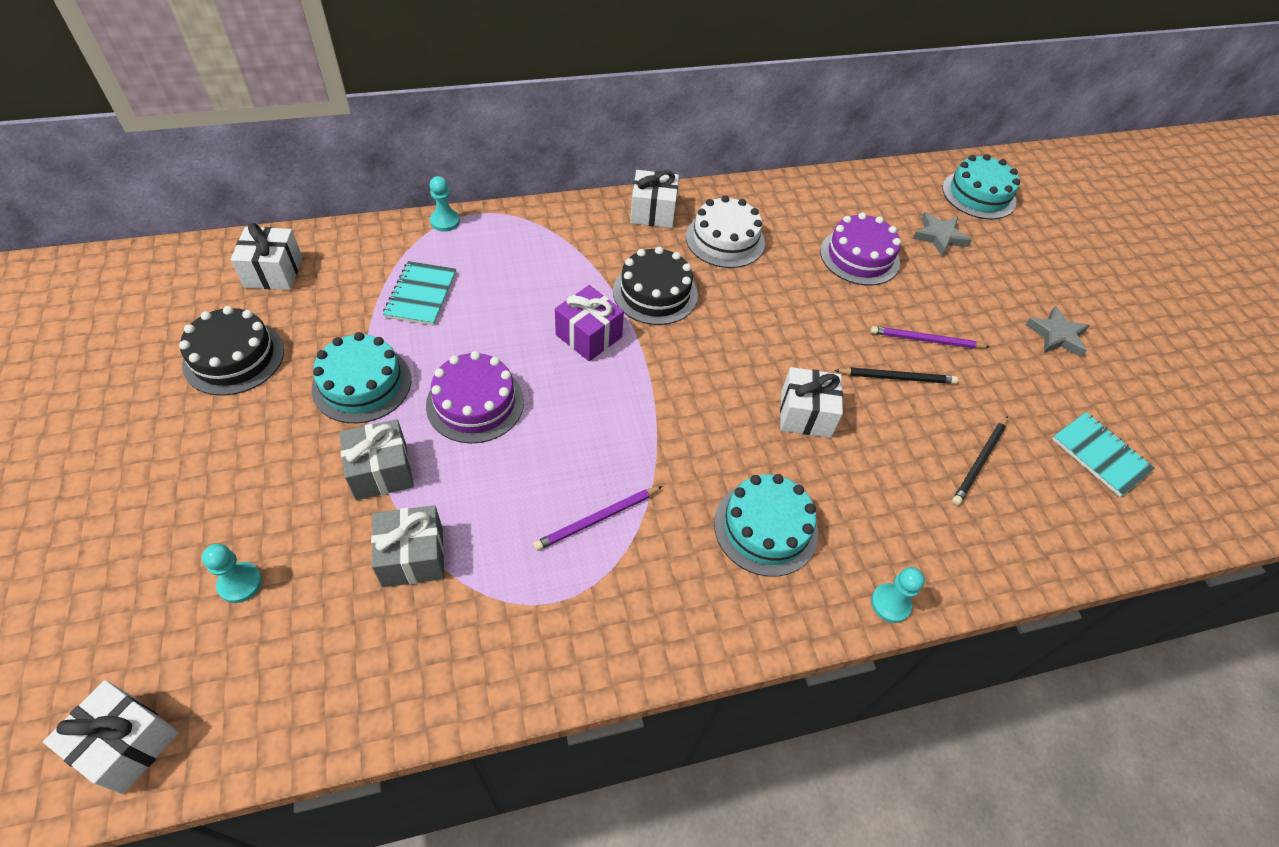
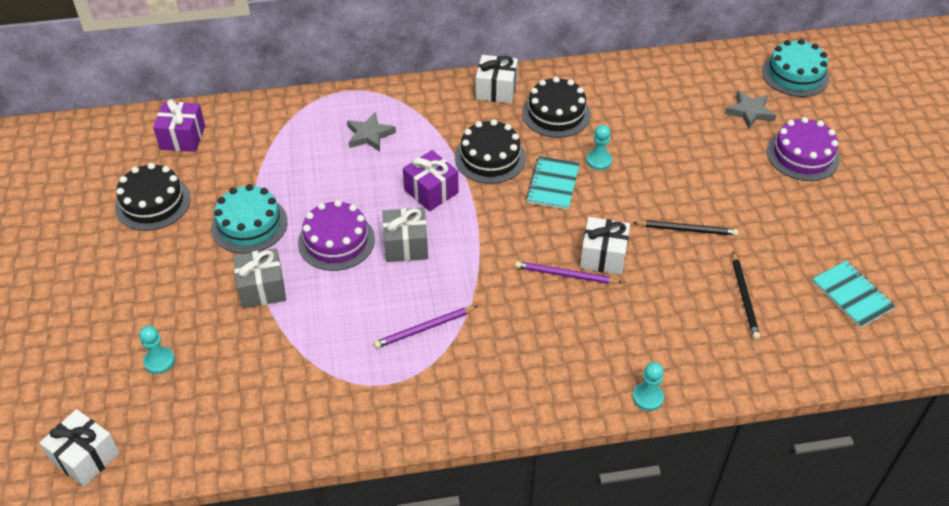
camera: 10 degrees right, 5 degrees down
(274, 272) = (183, 137): white gift -> purple gift
(413, 556) = (283, 349): grey gift -> grey gift (406, 245)
(421, 295) = (298, 157): turquoise notebook -> turquoise notebook (553, 184)
(445, 221) = (320, 97): turquoise pawn -> turquoise pawn (598, 161)
(725, 240) = (556, 114): white cake -> black cake
(765, 528) = (556, 339): turquoise cake -> none
(859, 256) = (673, 129): purple cake -> purple cake (802, 155)
(926, 340) = (718, 200): purple pencil -> purple pencil (565, 275)
(979, 462) = (744, 297): black pencil -> black pencil turned 45 degrees counterclockwise
(1057, 335) = (838, 198): grey star -> grey star (369, 135)

